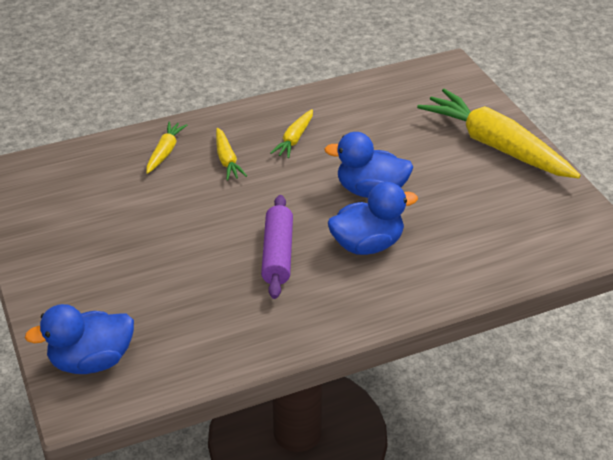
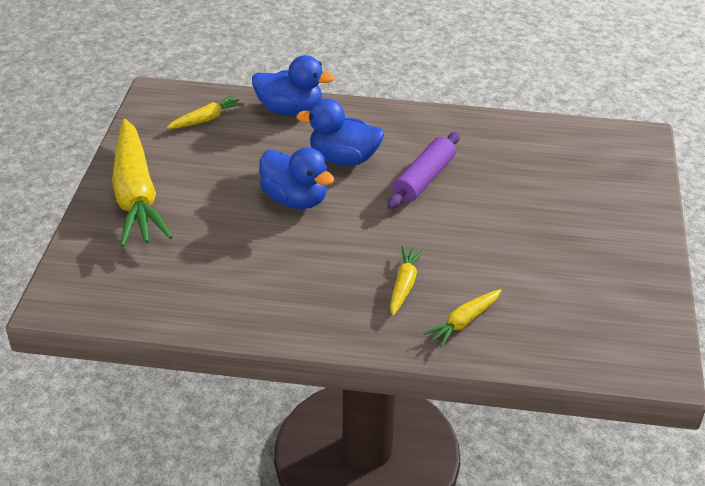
camera: 150 degrees left, 0 degrees up
(91, 361) = (620, 159): blue duck -> blue duck (290, 110)
(294, 139) = (316, 281): yellow carrot -> yellow carrot (206, 119)

